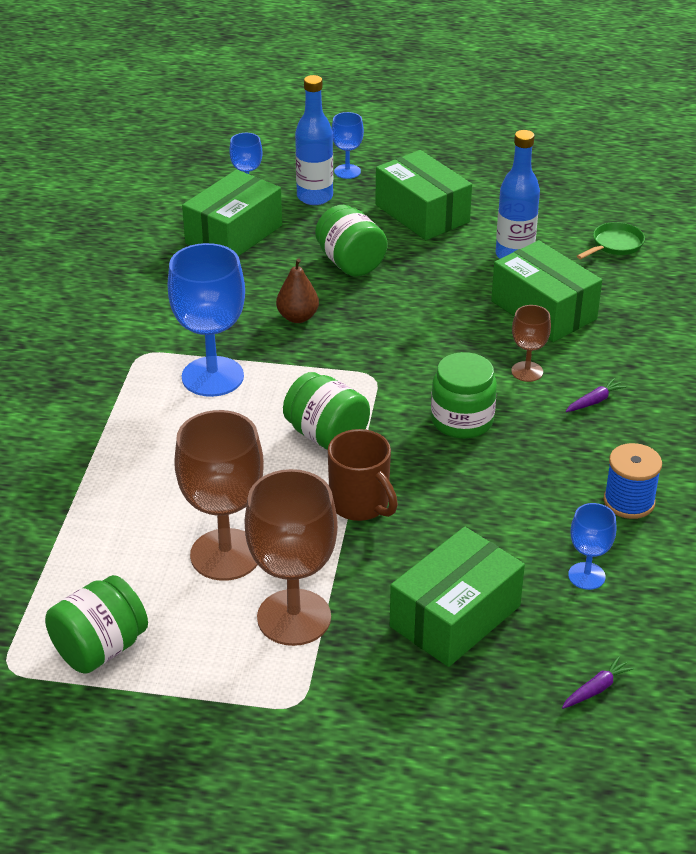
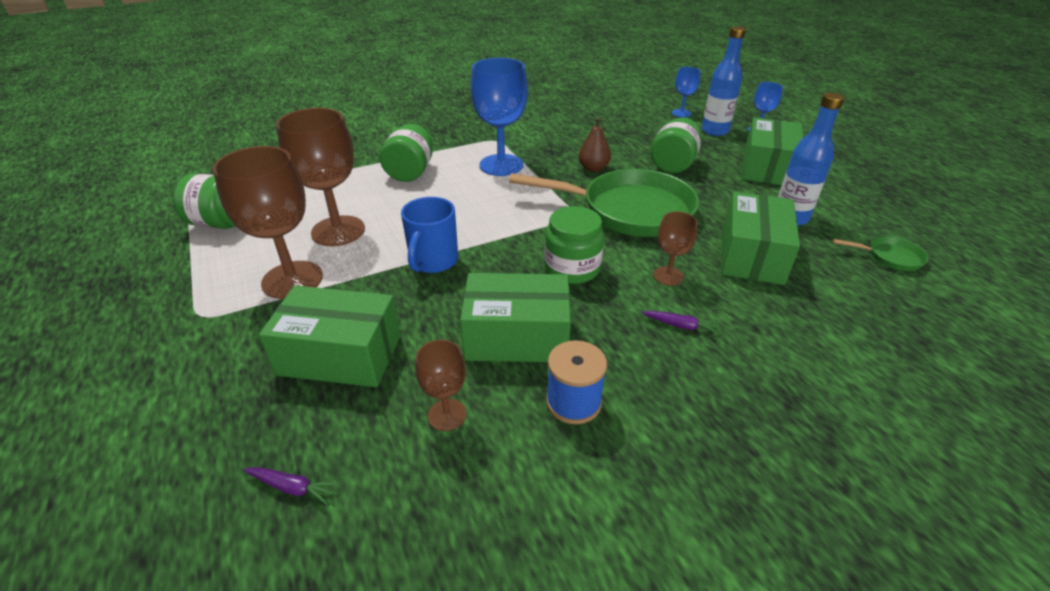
camera: 55 degrees right, 0 degrees up
(234, 234) = (638, 123): green box -> green box (517, 337)
(326, 436) = (490, 221): green jar -> green jar (410, 172)
(360, 504) = (433, 261): brown mug -> blue mug
(404, 337) = (629, 210): none -> green pan
(586, 576) = (447, 415): blue goblet -> brown goblet

